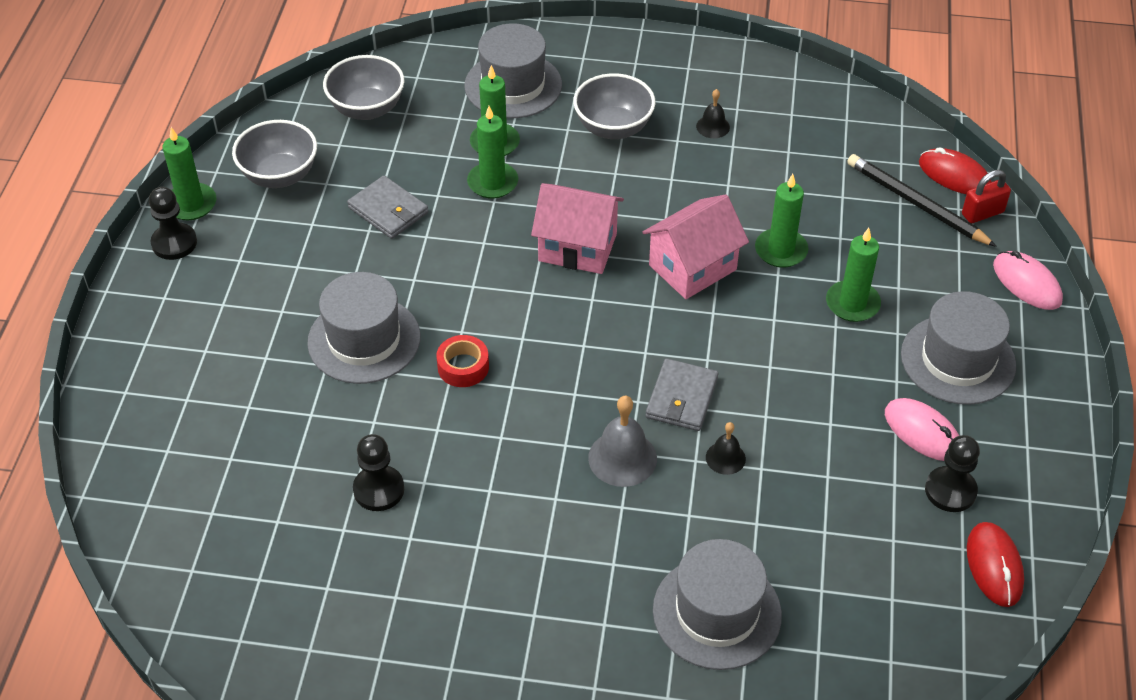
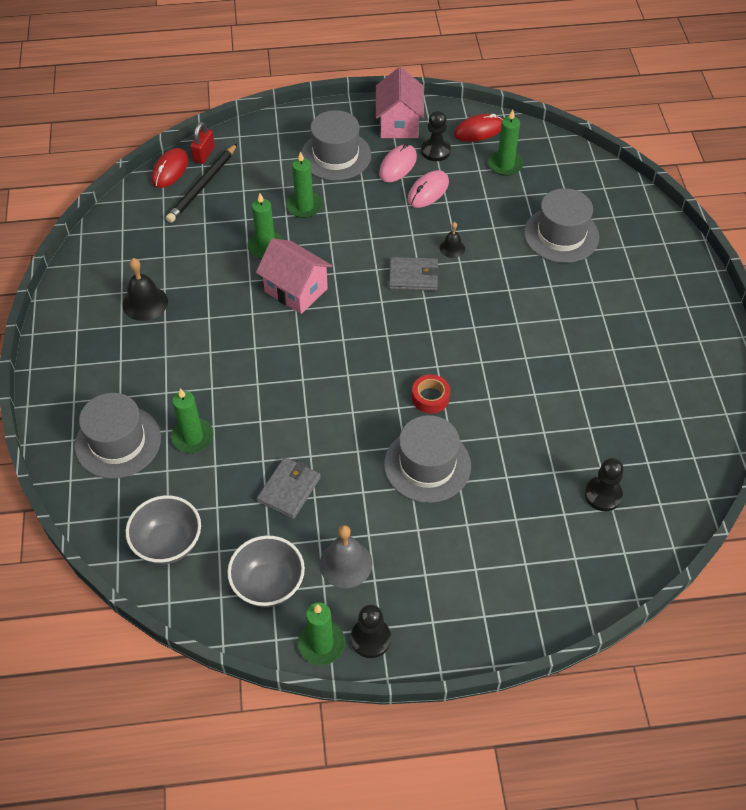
camera: 105 degrees left, 5 degrees up
(379, 490) = (551, 417): black pawn -> black pawn (603, 495)
(492, 182) = (239, 427): green candle -> green candle (505, 165)
(577, 247) = (295, 358): pink house -> pink house (399, 124)
(613, 128) = (159, 363): grey bowl -> none
(622, 458) = (472, 296): grey bell -> grey bell (345, 563)
(713, 126) = (145, 303): black bell -> black bell, size x1.71
(982, 213) = (204, 154): red padlock -> red padlock turned 60 degrees clockwise
(1027, 283) = (262, 131): pink mouse -> pink mouse (428, 191)

